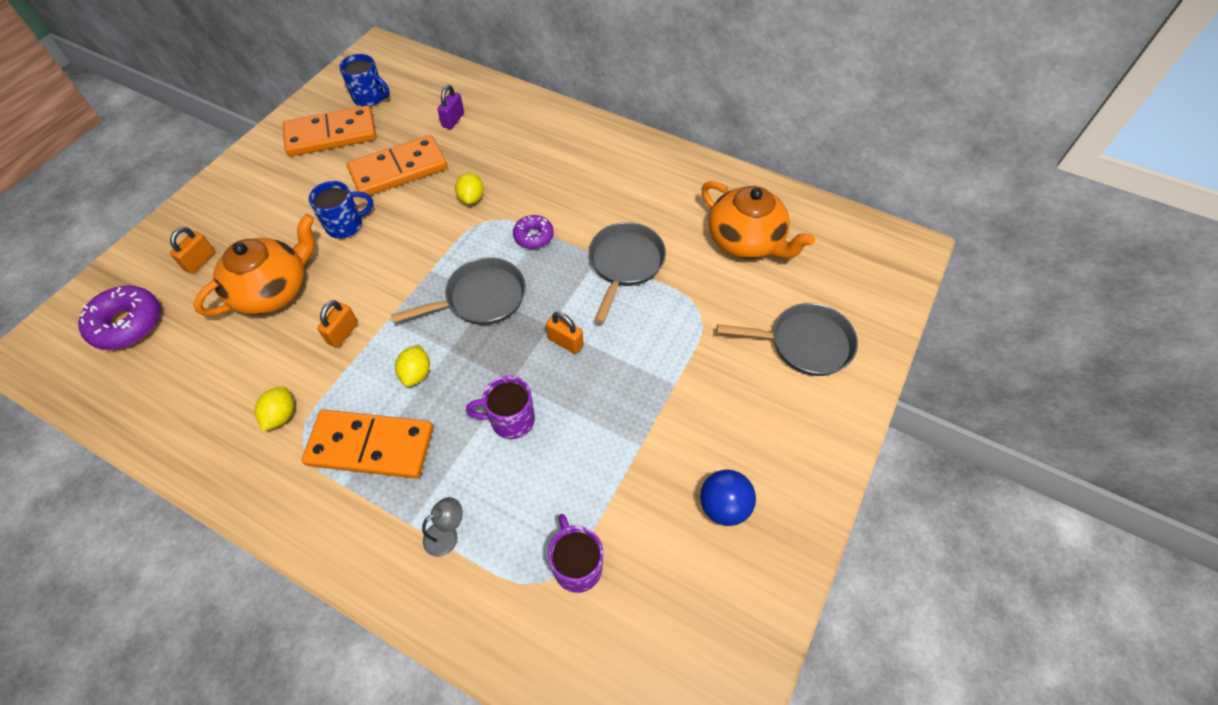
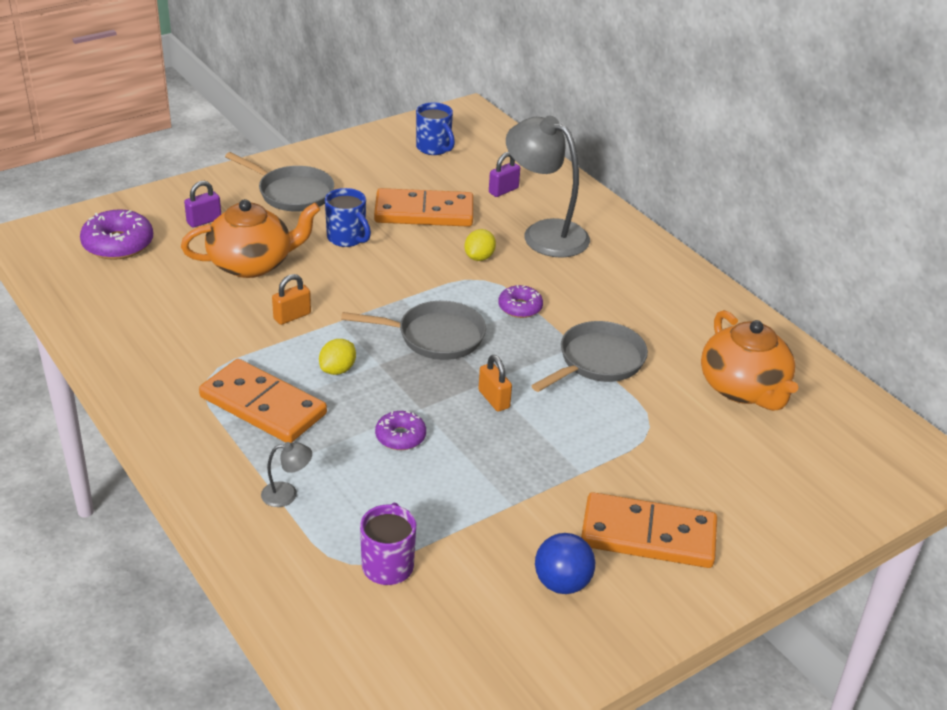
camera: 25 degrees right, 20 degrees down
(200, 261) = (204, 221): orange padlock -> purple padlock
(281, 415) = (202, 354): yellow lemon -> none
(331, 135) = (379, 166): orange domino -> orange domino (648, 535)
(346, 225) = (347, 238): blue mug -> blue mug turned 45 degrees clockwise
(511, 151) = (544, 233): none -> grey lamp
(511, 420) = (400, 437): purple mug -> purple donut
(804, 344) = (745, 494): grey pan -> grey pan (292, 193)

